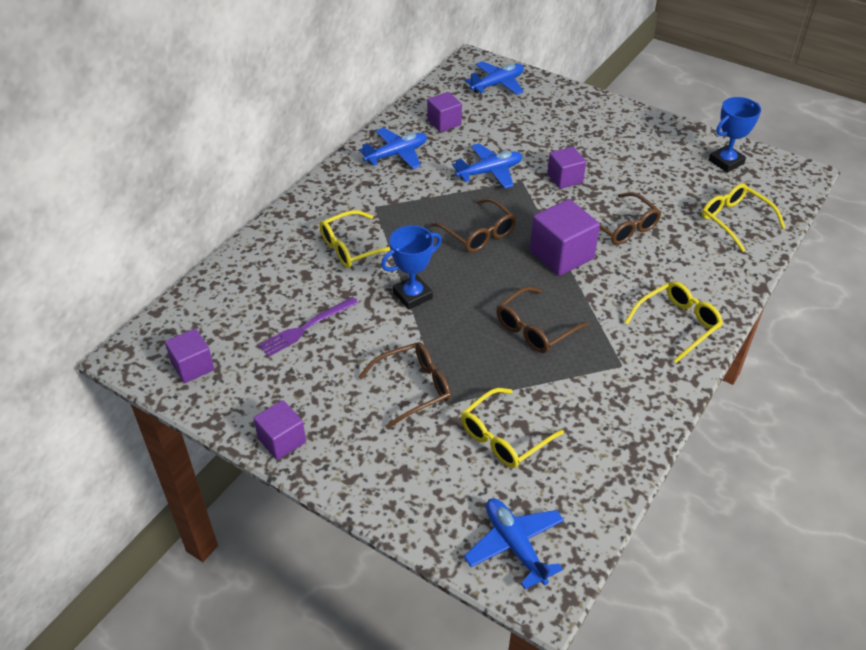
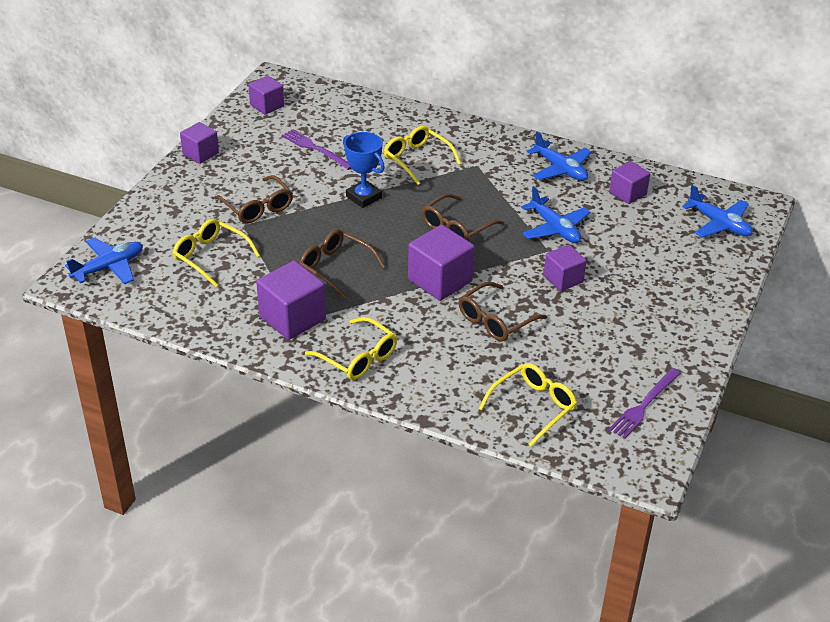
camera: 80 degrees right, 5 degrees down
(617, 370) = (292, 318): none -> purple cube
(726, 162) = (644, 405): blue trophy -> purple fork

